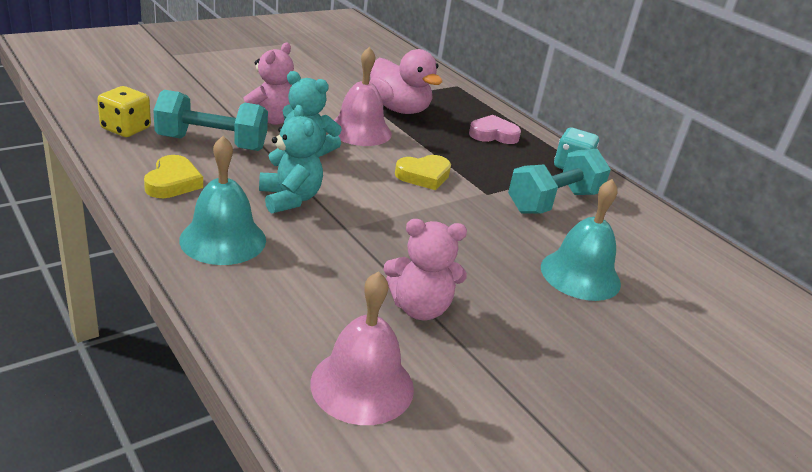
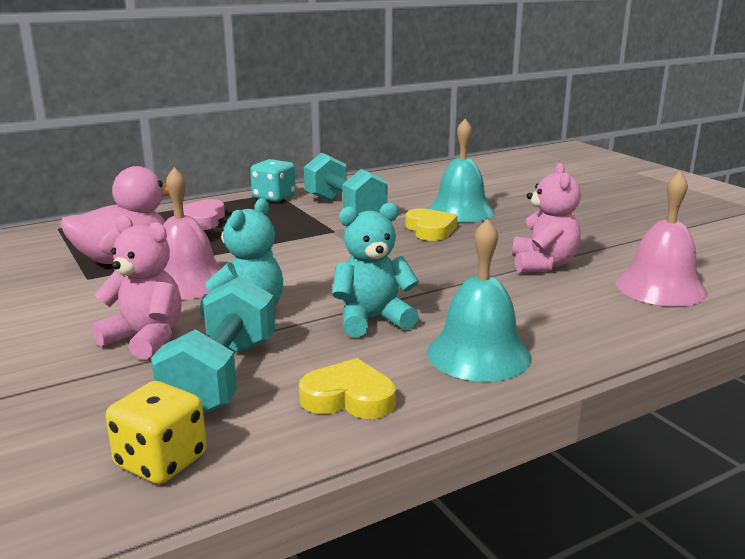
camera: 80 degrees left, 10 degrees down
(423, 176) = (303, 254): yellow heart -> yellow heart (430, 230)

